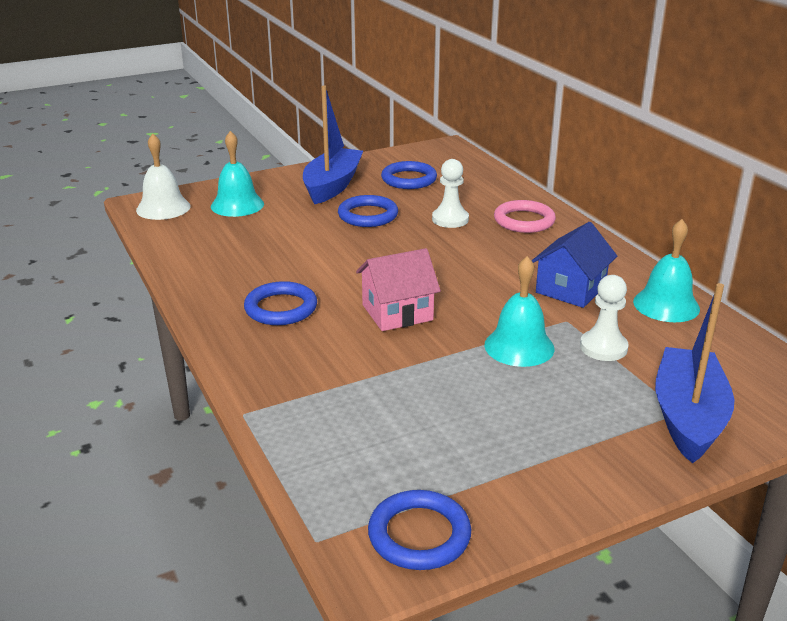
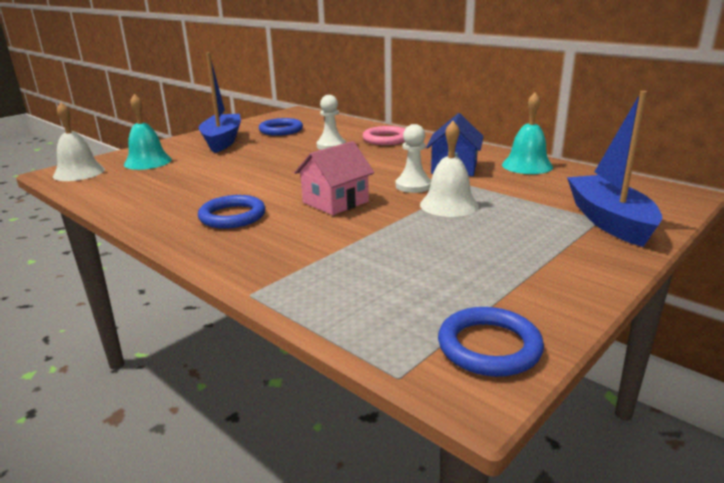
camera: 20 degrees left, 5 degrees down
(368, 215) = (264, 152): blue ring -> none
(519, 346) = (449, 205): turquoise bell -> white bell
(603, 347) = (510, 194): white pawn -> white pawn (413, 186)

